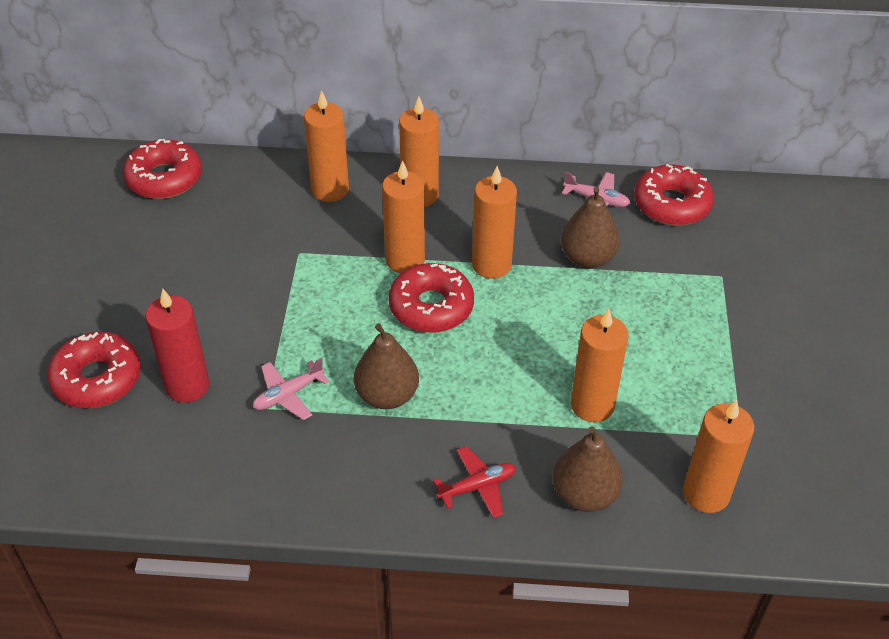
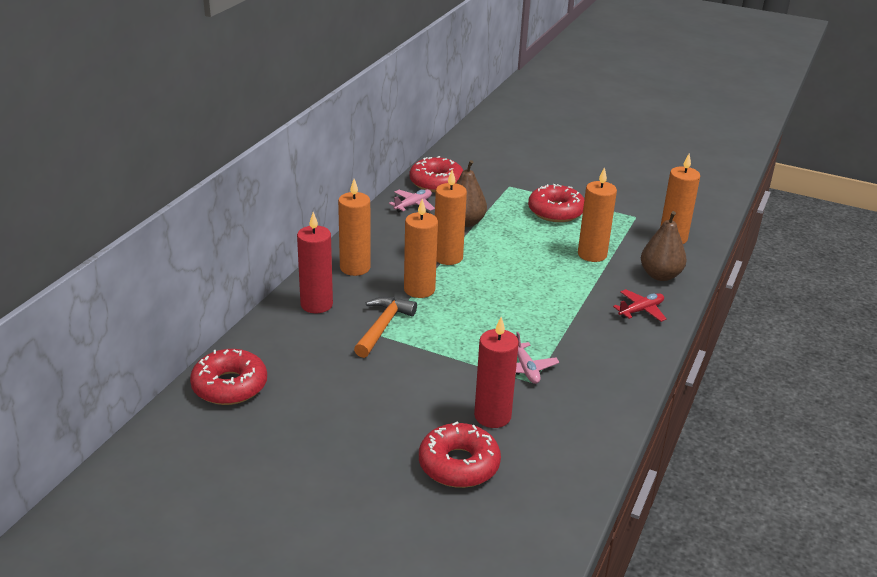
camera: 70 degrees left, 15 degrees down
(314, 252) = (383, 327): none -> orange hammer
(330, 190) = (316, 304): orange candle -> red candle
(387, 395) = (547, 327): brown pear -> none
(431, 307) = (473, 290): red donut -> red donut (556, 211)
(477, 487) = (641, 310): red plane -> red plane turned 60 degrees clockwise

